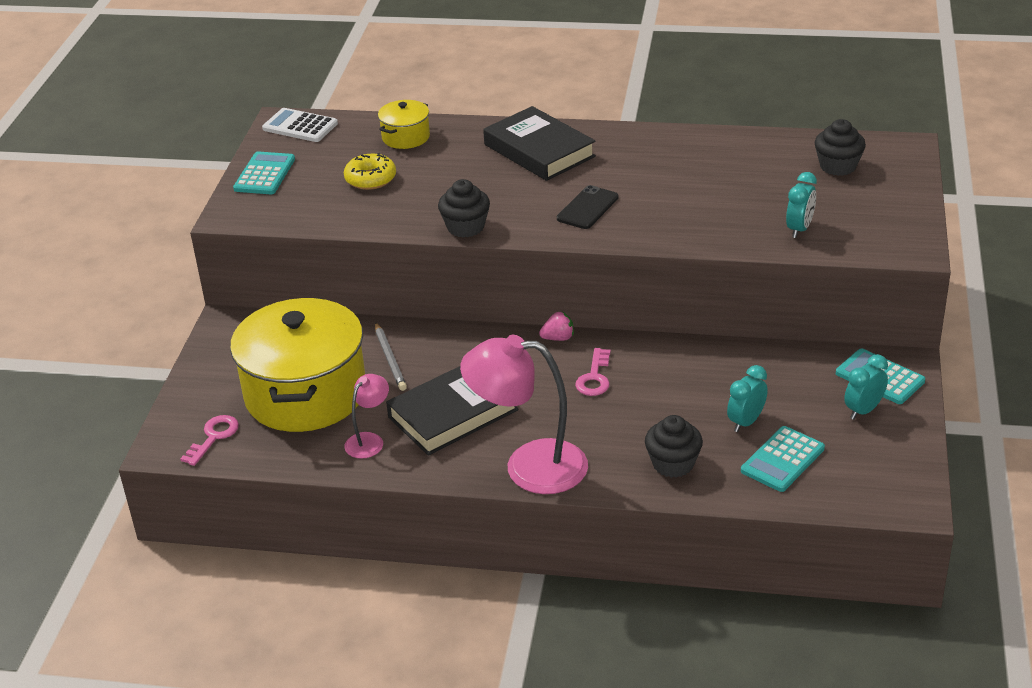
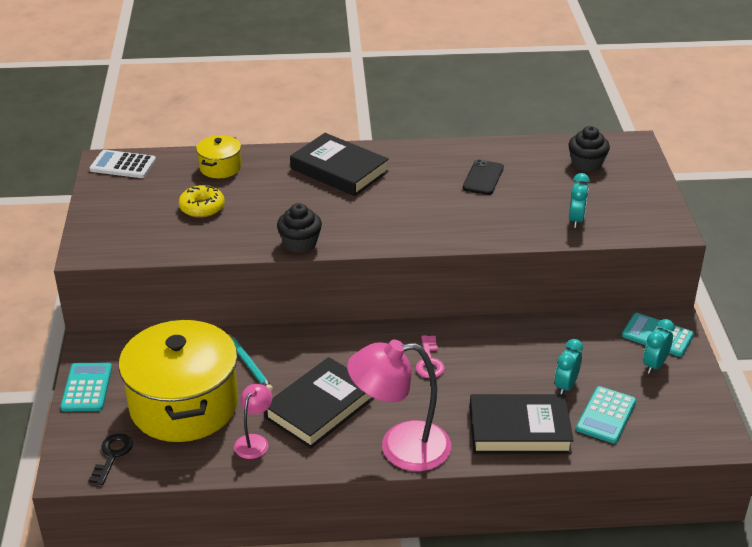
camera: 15 degrees left, 0 degrees up
(213, 437) = (112, 455): pink key -> black key
(264, 174) = (105, 211): turquoise calculator -> turquoise calculator (87, 388)
(390, 359) = (249, 364): grey pencil -> turquoise pencil
(558, 338) = (387, 330): pink strawberry -> none
(587, 208) = (397, 217): black phone -> black phone (483, 178)
(673, 464) = (519, 430): black cupcake -> black book

